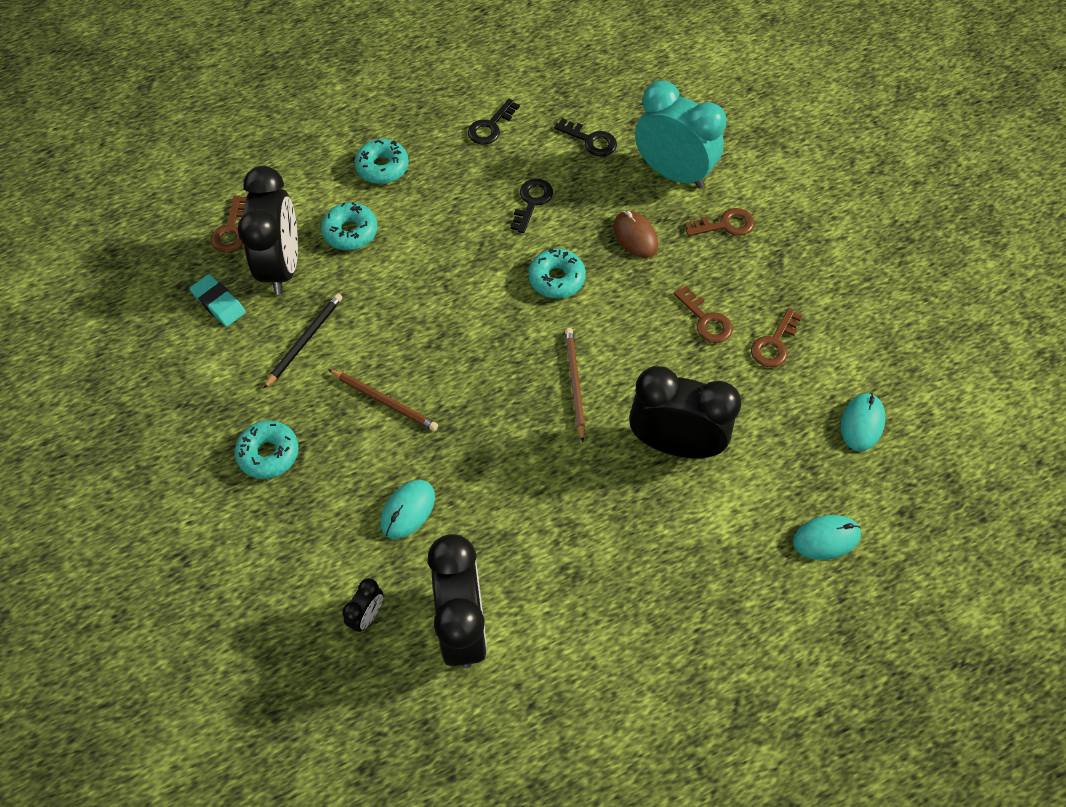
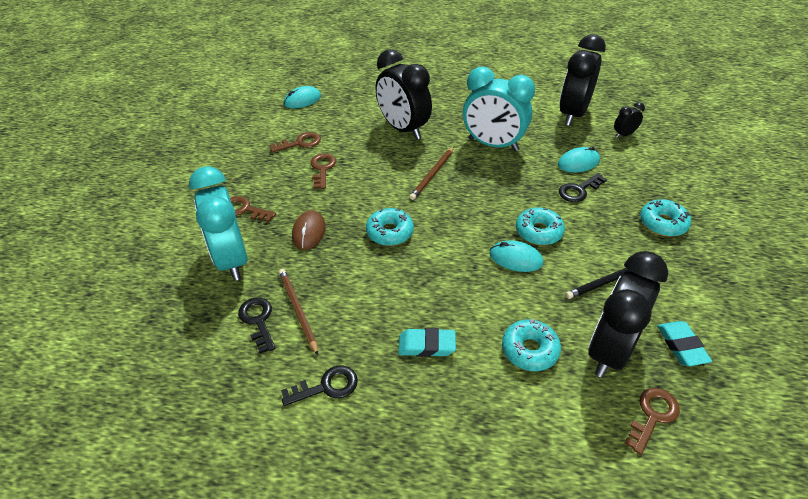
camera: 145 degrees left, 15 degrees down
(382, 167) = (462, 402): turquoise donut -> turquoise donut (538, 232)
(385, 401) = (565, 217): brown pencil -> brown pencil (298, 310)
(438, 192) = (426, 345): none -> turquoise eraser
(532, 201) = (356, 294): black key -> black key (578, 190)
(537, 481) = (493, 145): none -> turquoise clock
(826, 538) = (371, 77): turquoise mouse -> turquoise mouse (515, 258)

